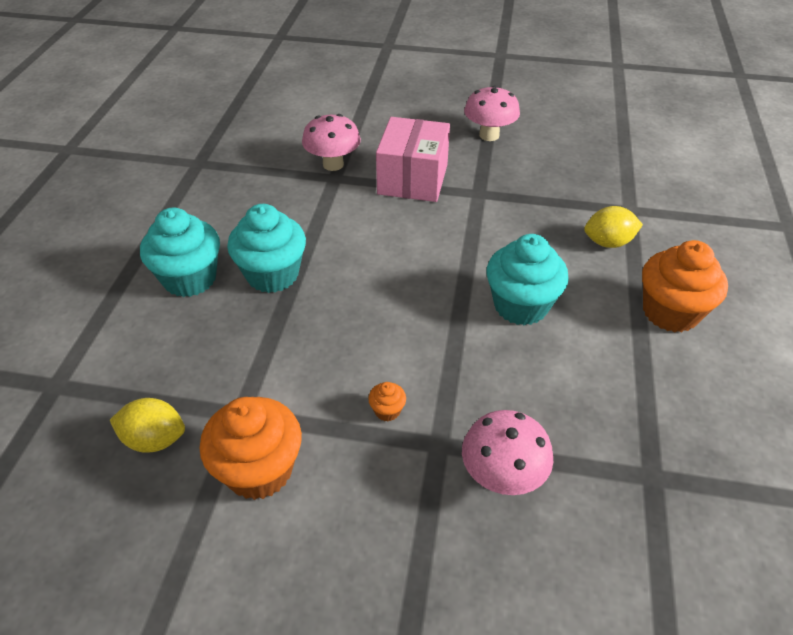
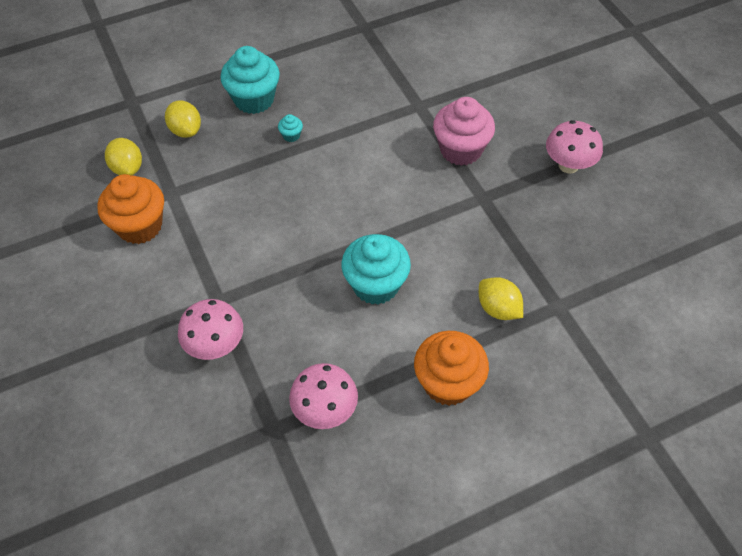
camera: 55 degrees right, 10 degrees up
(163, 355) = (186, 130): none -> yellow lemon
(272, 274) = (291, 135): turquoise cupcake -> turquoise cupcake, size x0.42
(333, 164) = (433, 95): pink mushroom -> pink mushroom (325, 410)
(387, 410) = (224, 260): orange cupcake -> none
(413, 179) = (461, 150): pink box -> pink cupcake

